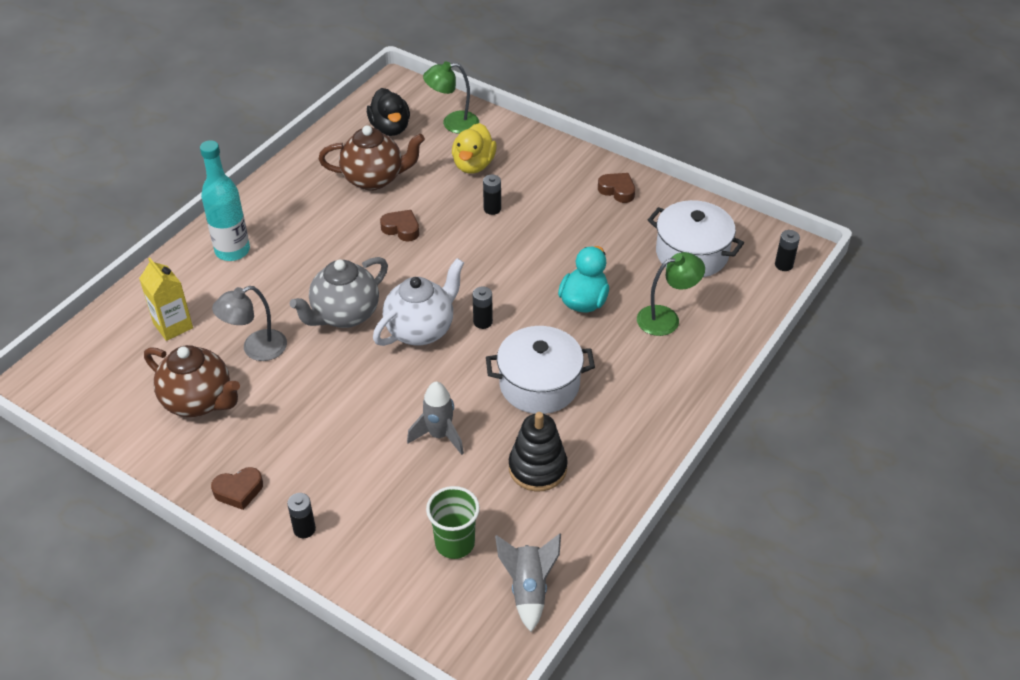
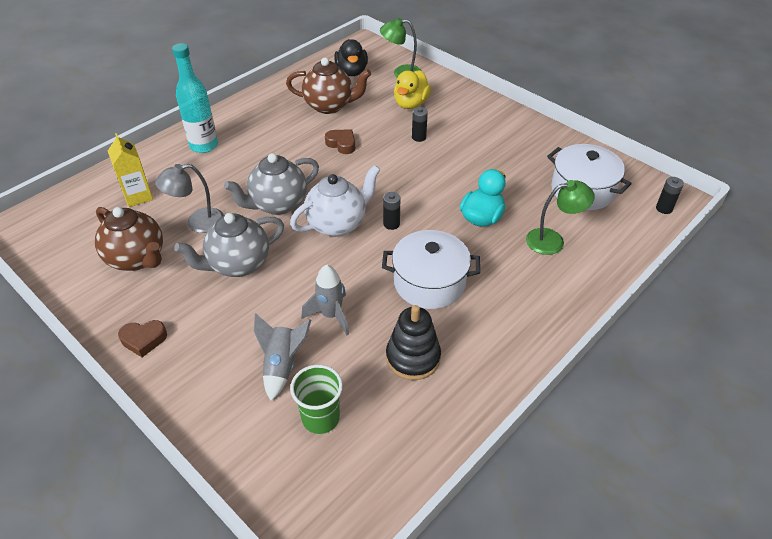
camera: 10 degrees right, 0 degrees up
(304, 529) = (189, 383): black battery -> none
(319, 393) = (238, 264): none -> grey teapot
(528, 589) = (380, 476): grey rocket -> grey rocket (282, 365)
(617, 190) = (525, 134): brown heart -> none

